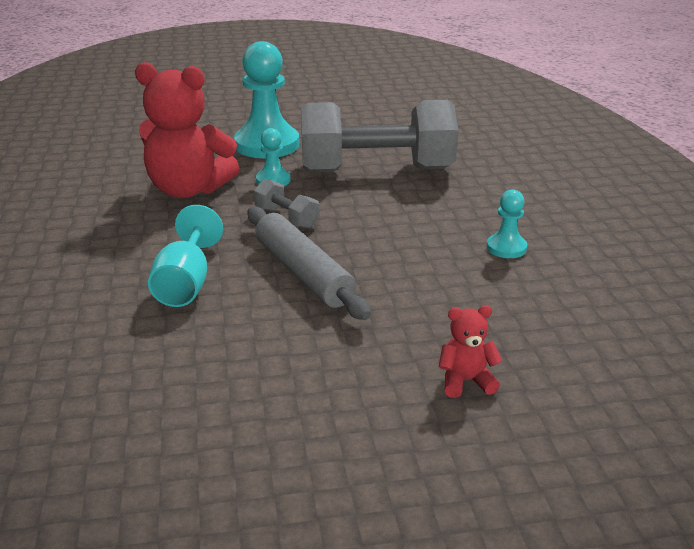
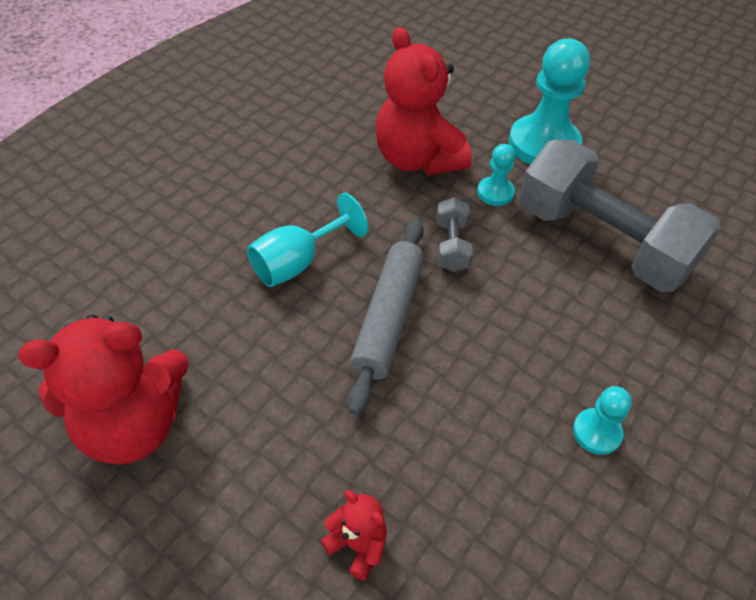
camera: 45 degrees right, 20 degrees up
(203, 444) = (133, 425): none -> red teddy bear

